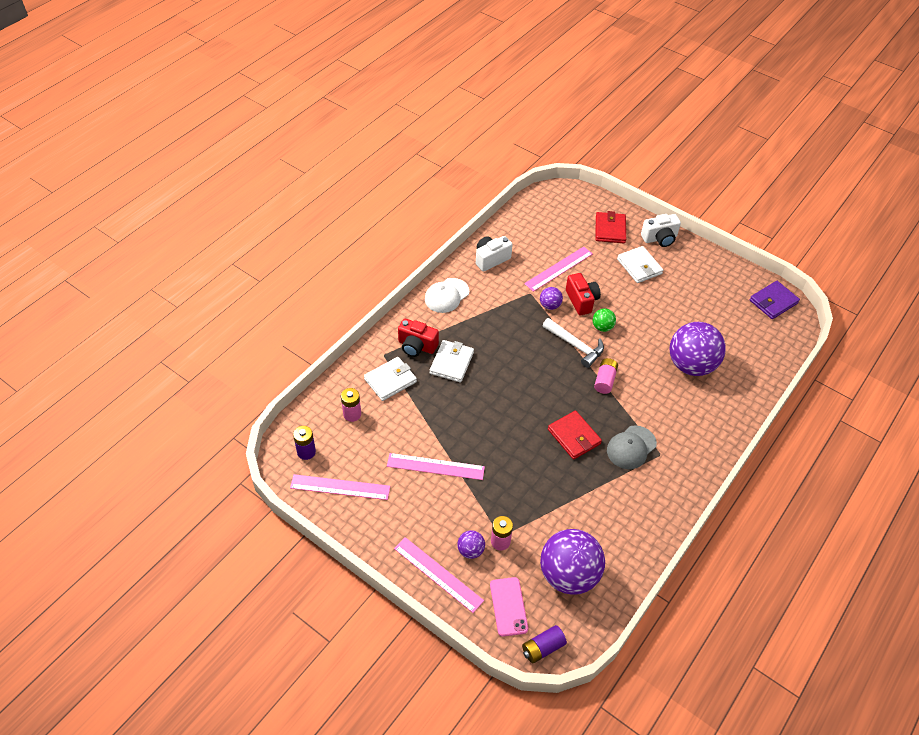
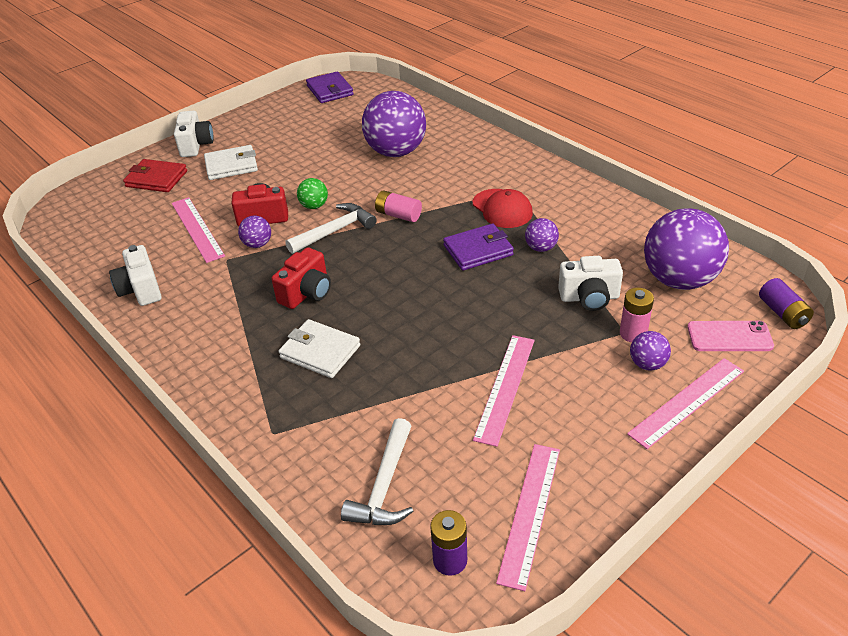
camera: 75 degrees left, 10 degrees down
(352, 414) = (384, 485): pink battery -> white hammer
(390, 380) = (329, 428): white wallet -> none
(416, 346) = (272, 389): red camera -> red camera (307, 293)
(446, 295) = (186, 345): white cap -> none
(534, 512) = (589, 298): none -> white camera
(574, 436) = (478, 250): red wallet -> purple wallet
(586, 477) = (541, 248): none -> purple ball
(631, 447) = (502, 209): grey cap -> red cap

